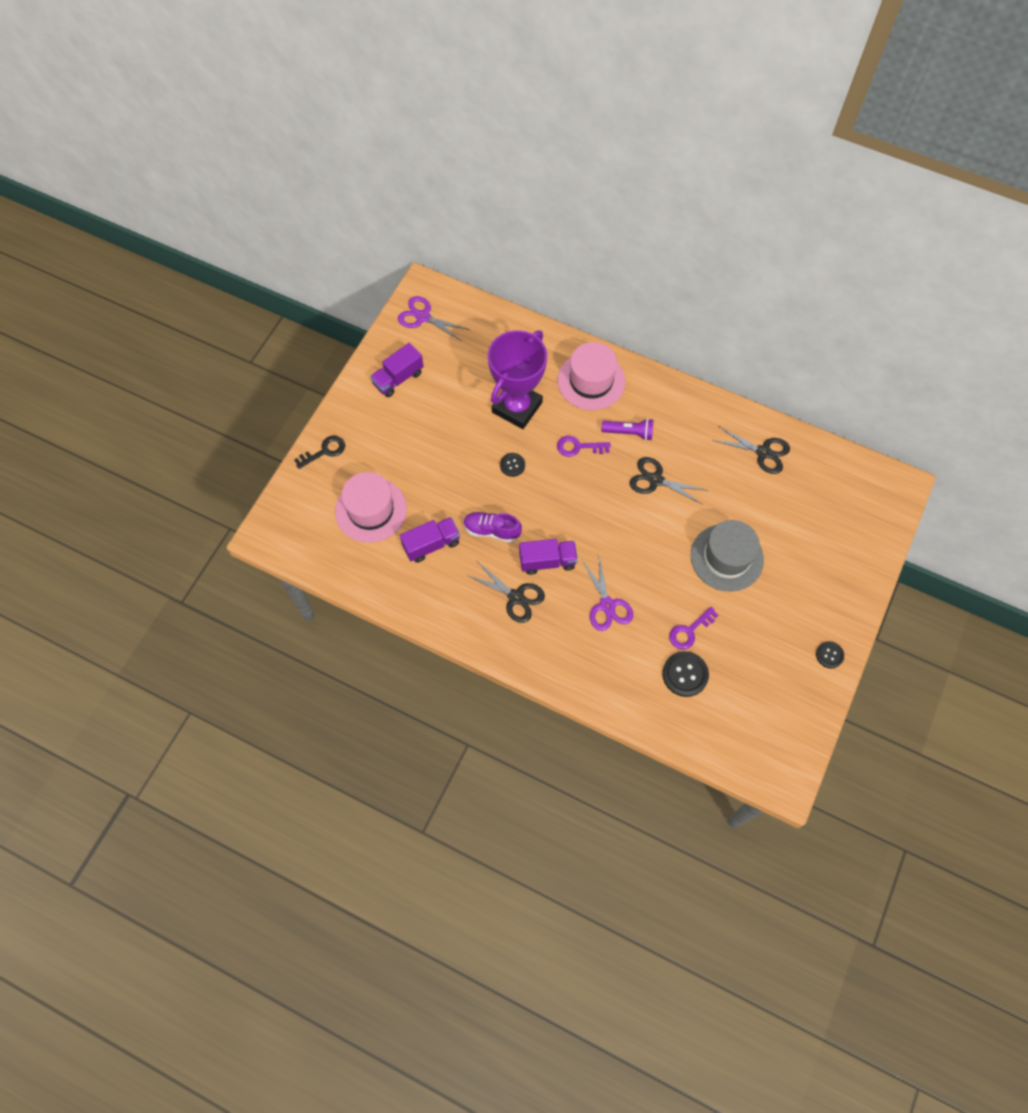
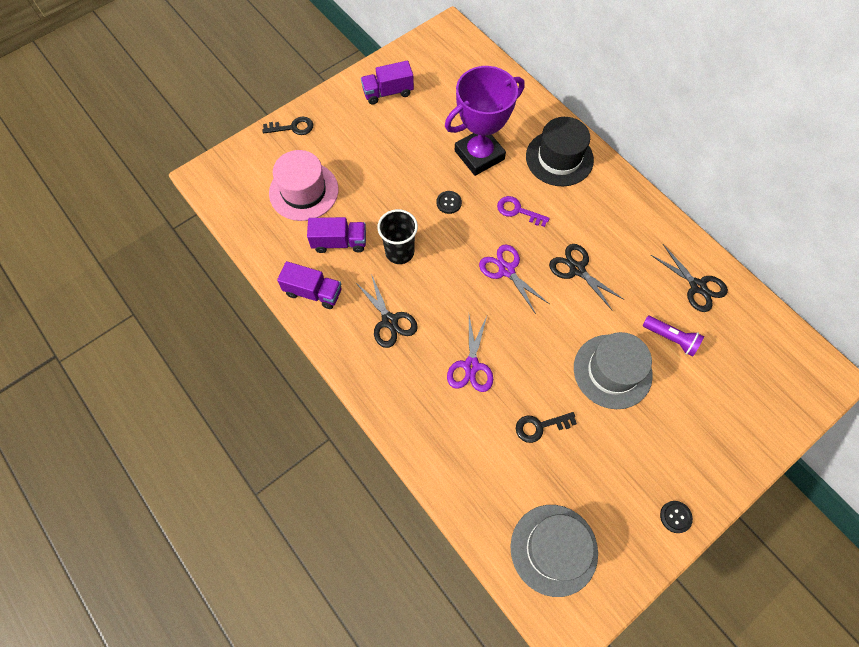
camera: 25 degrees right, 0 degrees up
(423, 317) = (436, 51): purple scissors -> purple scissors (506, 270)
(492, 530) = (399, 252): purple shoe -> black cup
(547, 561) = (436, 301): purple truck -> purple truck (313, 292)
(591, 381) = (559, 158): pink hat -> black hat
(629, 433) = (572, 217): purple flashlight -> purple flashlight (671, 338)
(685, 674) = (514, 467): black button -> none
(689, 631) = (540, 426): purple key -> black key
(747, 725) = (554, 549): none -> grey hat

